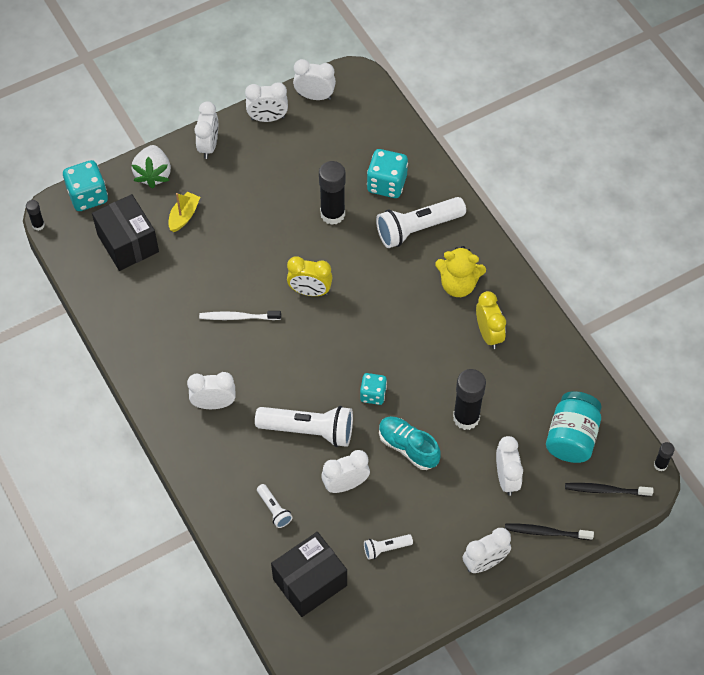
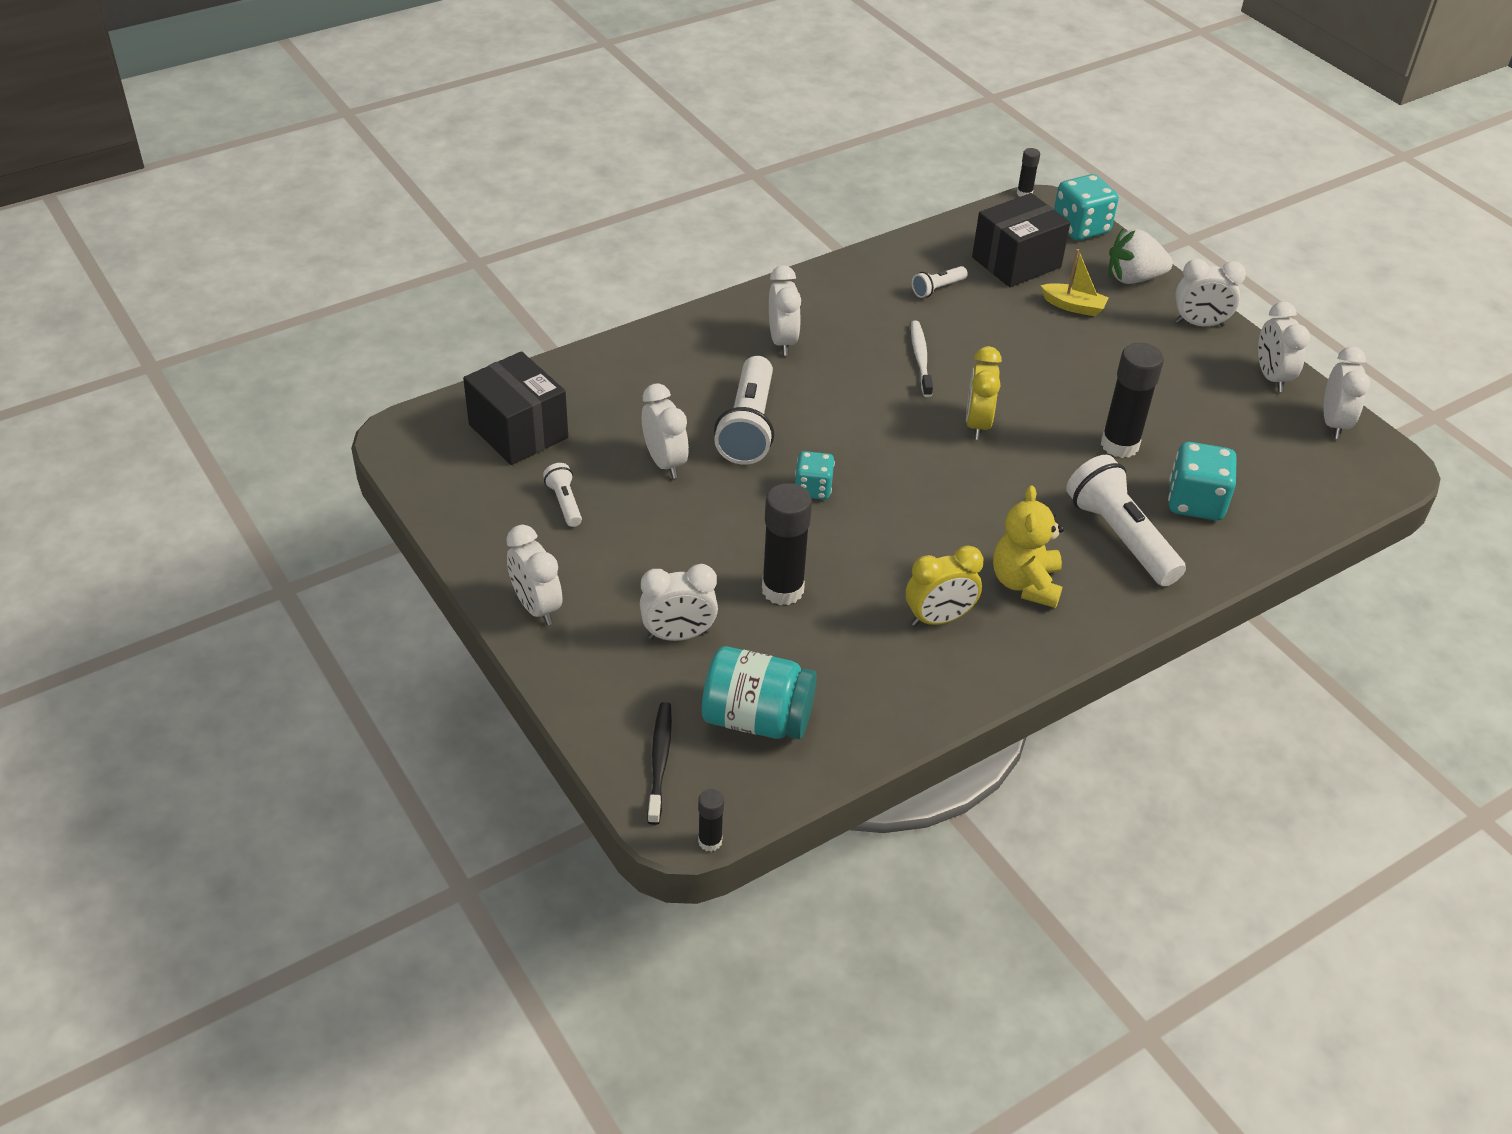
camera: 85 degrees right, 15 degrees down
(274, 509) = (626, 397): white flashlight -> white flashlight (937, 289)
(408, 447) = (727, 525): turquoise shoe -> none
(545, 532) = (585, 680): black toothbrush -> none

